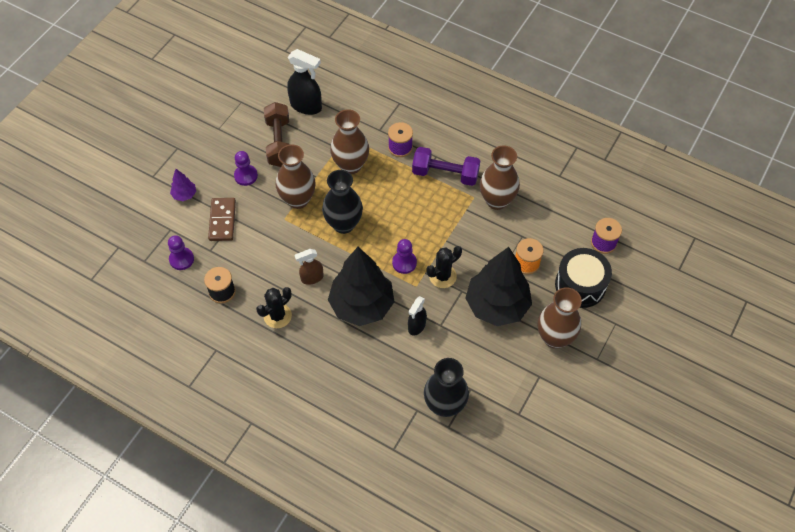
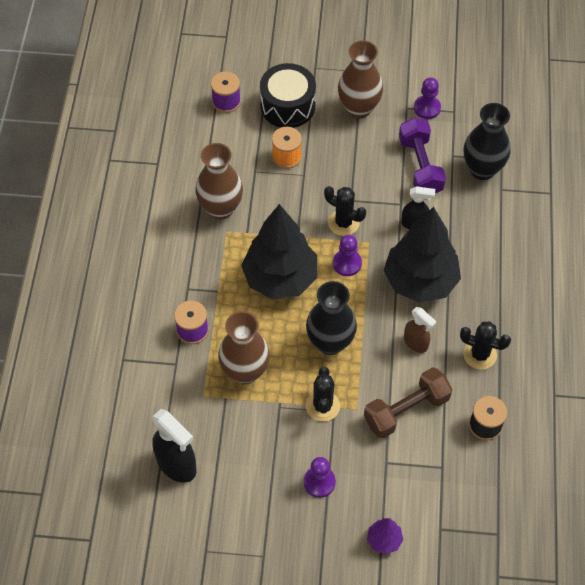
camera: 115 degrees left, 0 degrees up
(181, 259) = (471, 492): purple pawn -> purple pawn (427, 108)
(222, 220) = (396, 475): brown domino -> none
(279, 142) = (250, 469): brown dumbbell -> brown dumbbell (406, 410)
(298, 199) = (322, 406): brown vase -> black cactus
(306, 106) = (177, 465): black spray bottle -> black spray bottle turned 135 degrees clockwise
(445, 174) = (209, 270): purple dumbbell -> purple dumbbell (420, 166)
(497, 305) = (351, 165): black tree -> black tree (280, 278)

